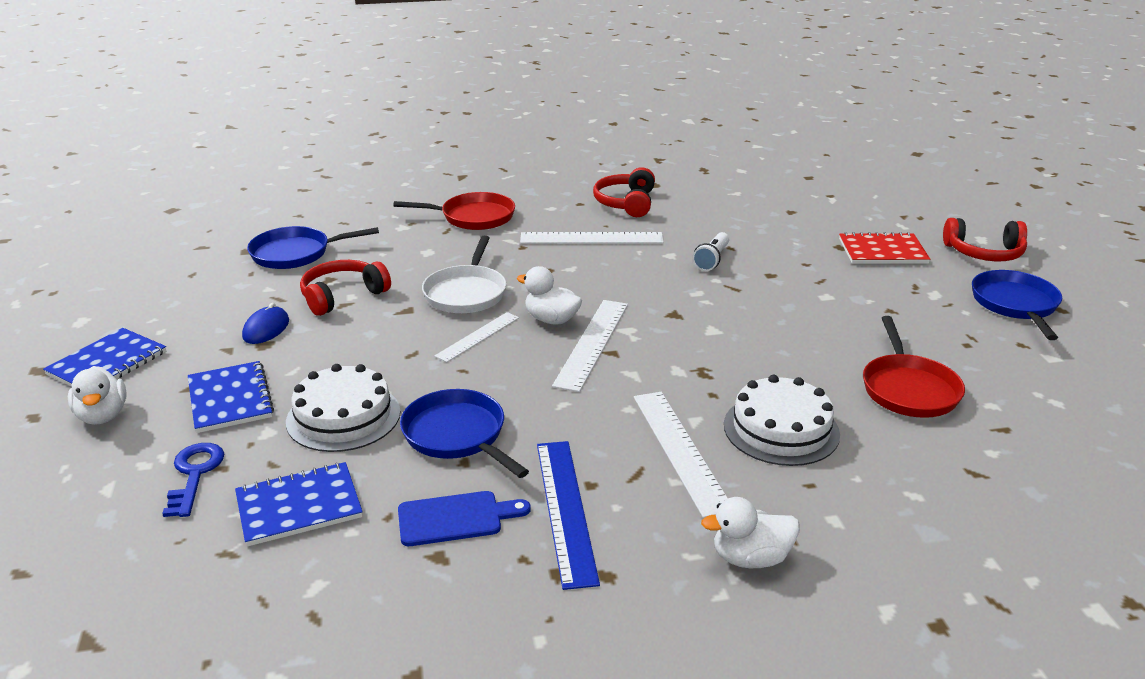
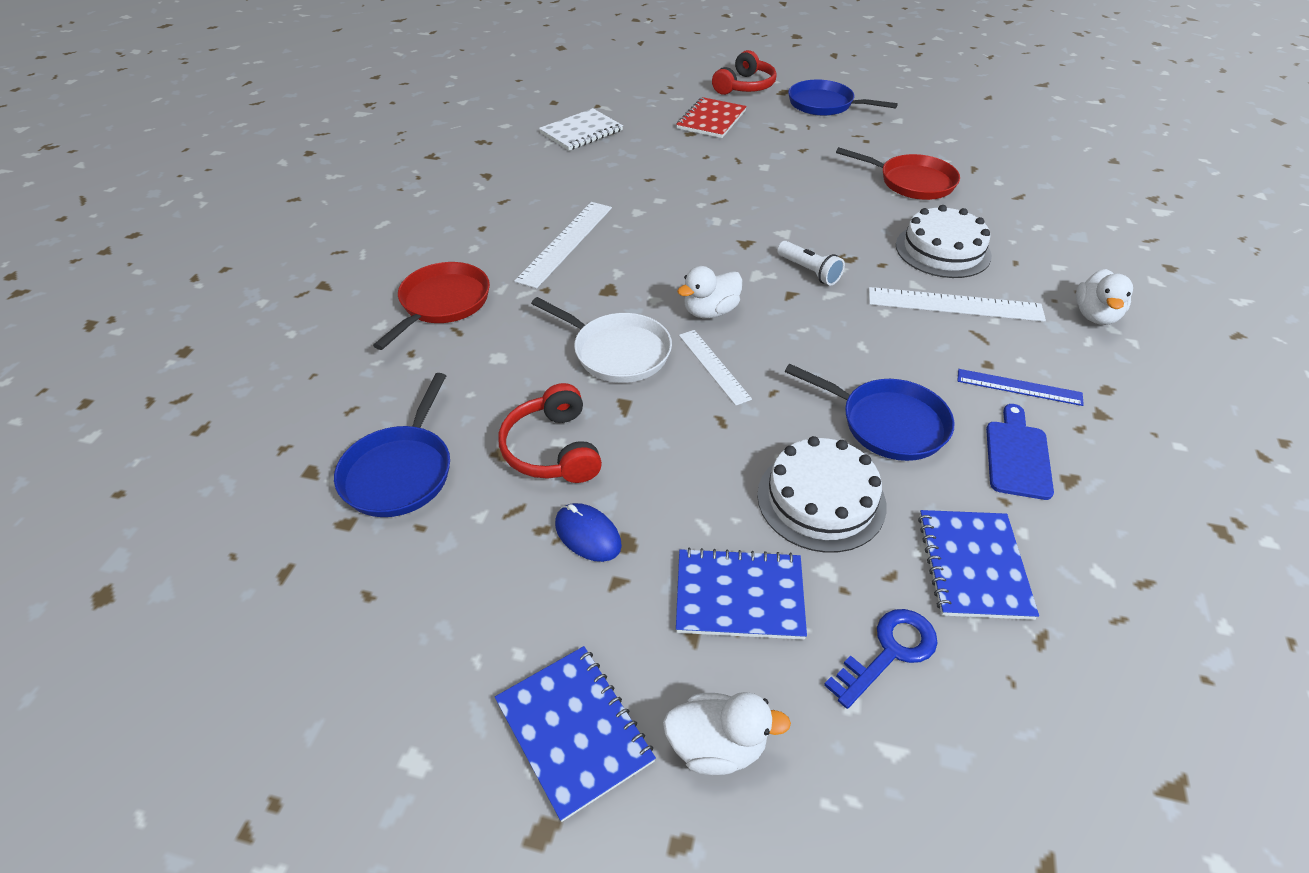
camera: 65 degrees left, 15 degrees up
(195, 474) = (889, 652): blue key -> blue key turned 120 degrees clockwise
(457, 435) = (887, 423): blue pan -> blue pan turned 135 degrees counterclockwise
(566, 509) = (1019, 387): blue ruler -> blue ruler, size x0.63
(592, 343) = (768, 300): white ruler -> none
(626, 203) = (509, 202): red headphones -> none
(712, 260) = (664, 194): white flashlight -> white flashlight (809, 271)
(773, 201) = (581, 132): none -> white notebook

